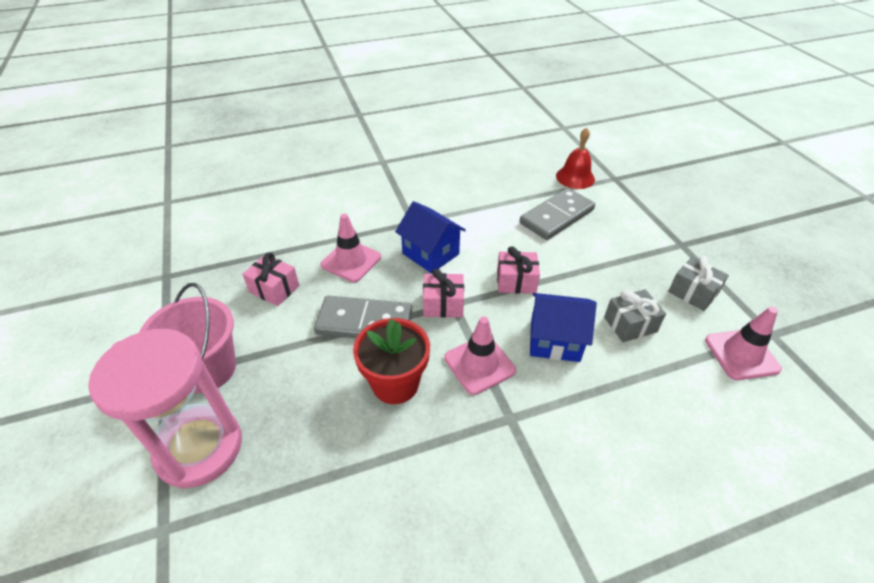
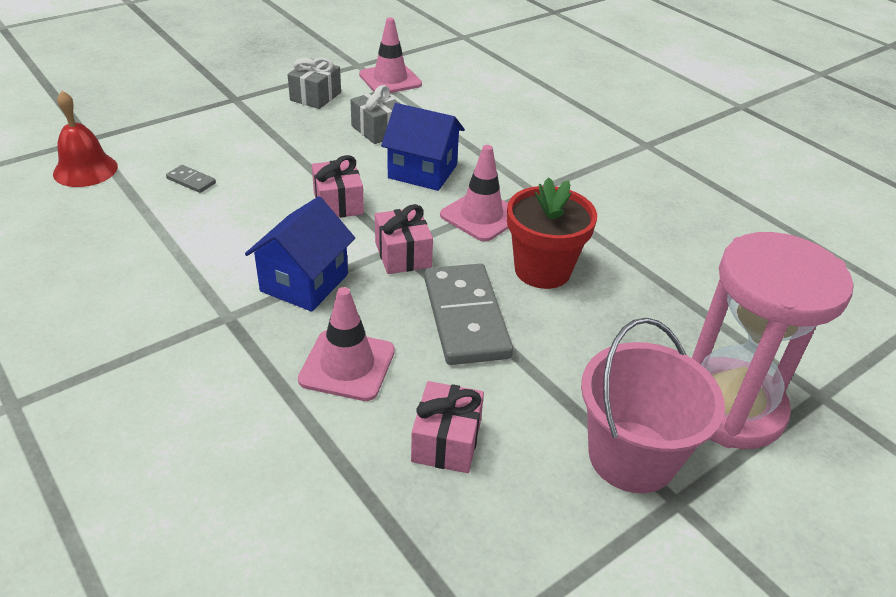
camera: 110 degrees left, 5 degrees down
(555, 340) = (422, 171): blue house -> blue house turned 60 degrees counterclockwise
(556, 216) = (191, 181): grey domino -> grey domino, size x0.43

